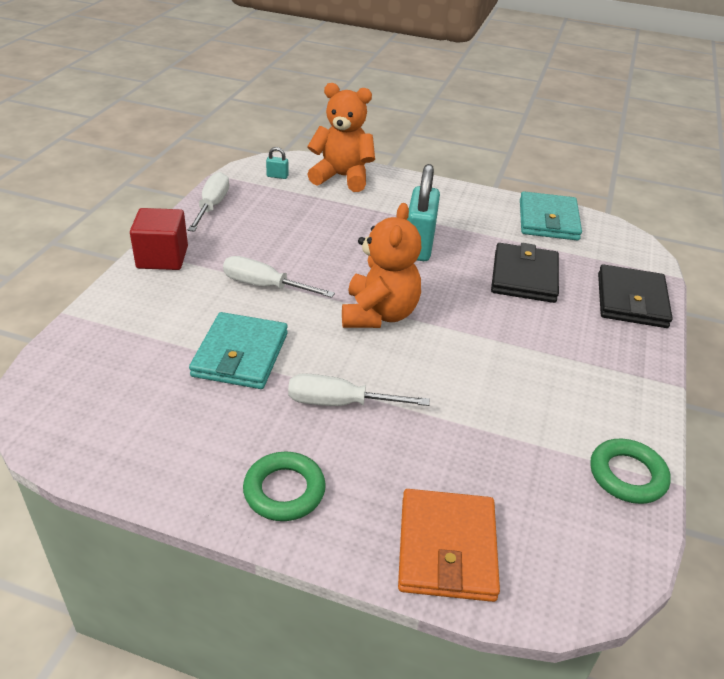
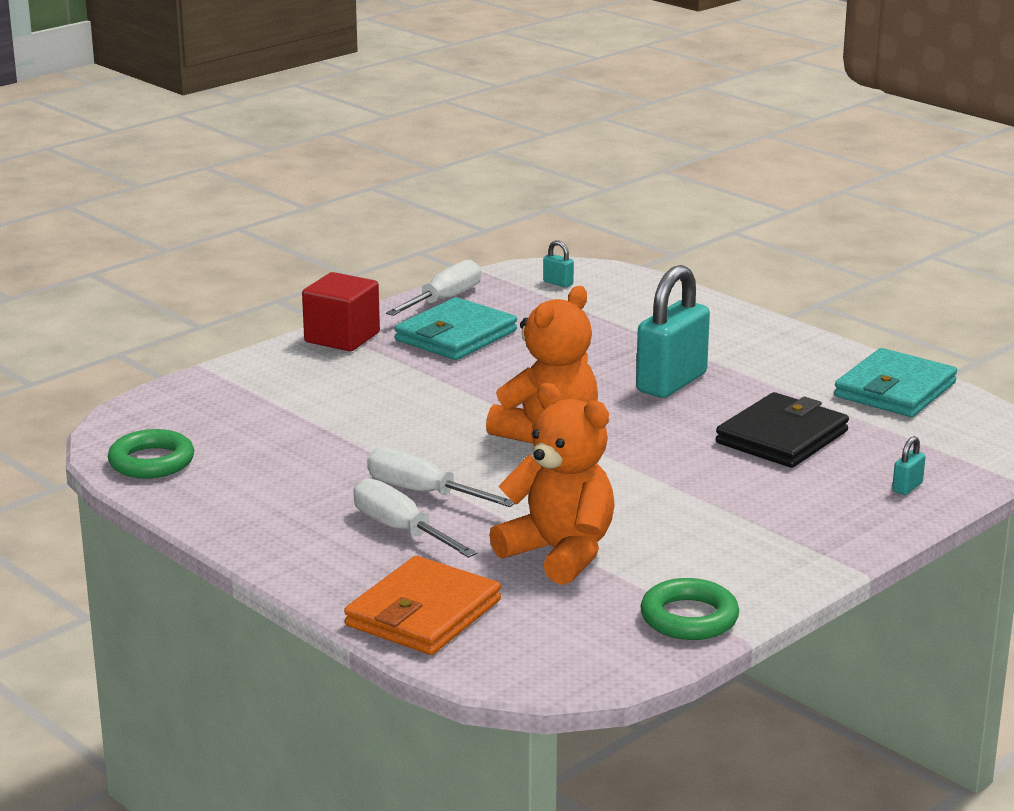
camera: 30 degrees right, 15 degrees down
(240, 354) = (353, 434): turquoise wallet -> turquoise wallet (455, 335)
(265, 286) = (437, 384): white screwdriver -> white screwdriver (401, 530)
(284, 491) = (302, 538): green ring -> green ring (151, 462)
(342, 177) = (645, 297): orange teddy bear -> orange teddy bear (559, 553)
(631, 300) = (907, 487): black wallet -> turquoise padlock

